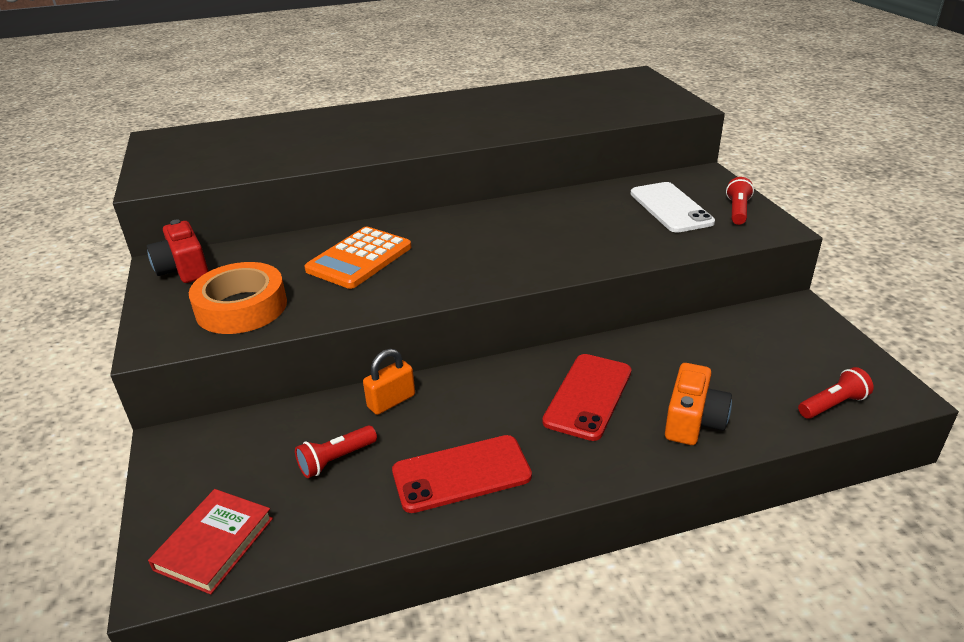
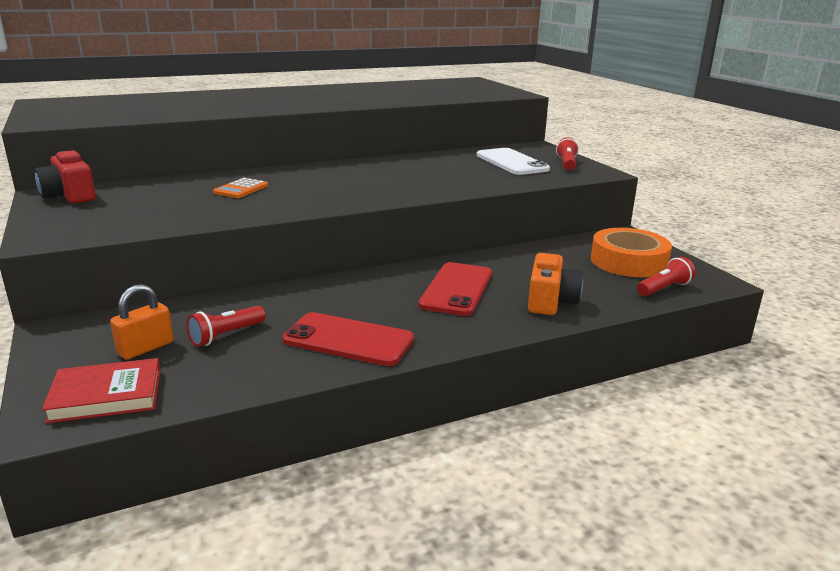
camera: 10 degrees left, 10 degrees down
(214, 544) = (106, 395): red book -> red book turned 60 degrees clockwise
(241, 307) = (130, 217): orange tape -> orange tape (628, 261)
(359, 259) = (241, 189): orange calculator -> orange calculator, size x0.56
(391, 401) = (276, 297): orange padlock -> orange padlock (145, 348)
(461, 474) = (348, 340): red phone -> red phone turned 45 degrees clockwise

